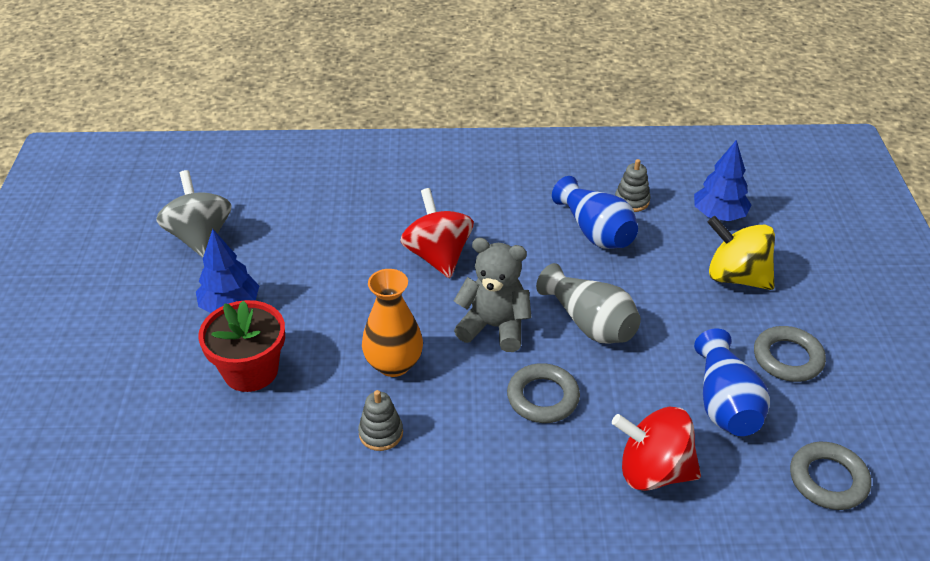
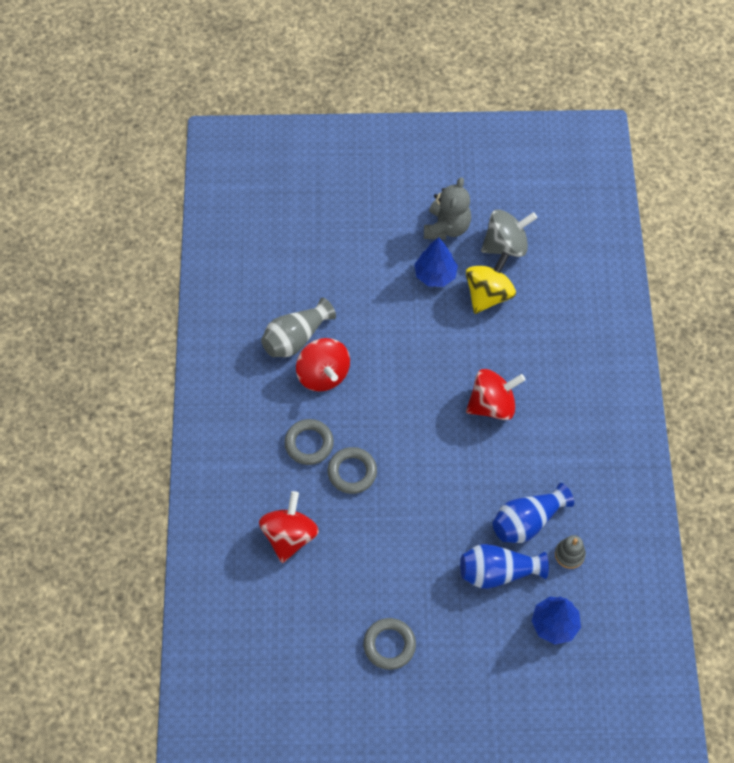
camera: 90 degrees right, 20 degrees up
(250, 370) = (375, 295): red flower pot -> none
(381, 433) = (323, 375): grey stacking toy -> red spinning top
(394, 364) = (382, 379): orange vase -> none
(494, 327) = (418, 443): grey teddy bear -> grey teddy bear (446, 227)
(589, 323) = (423, 508): grey vase -> grey vase (296, 338)
(725, 403) = (346, 591): blue vase -> blue vase (498, 572)
(736, 277) = (477, 624): yellow spinning top -> yellow spinning top (488, 294)
(828, 480) = (280, 647): grey ring -> grey ring (309, 444)

